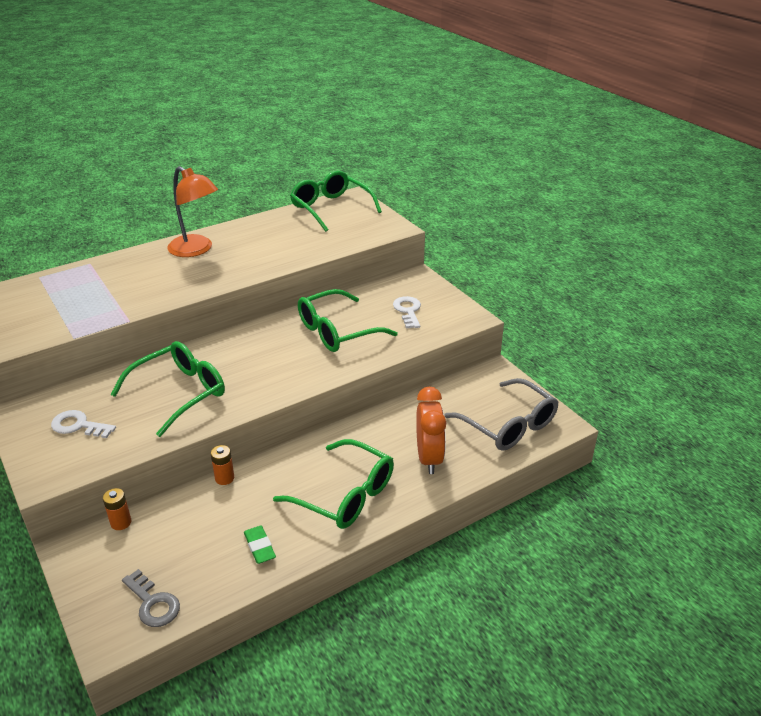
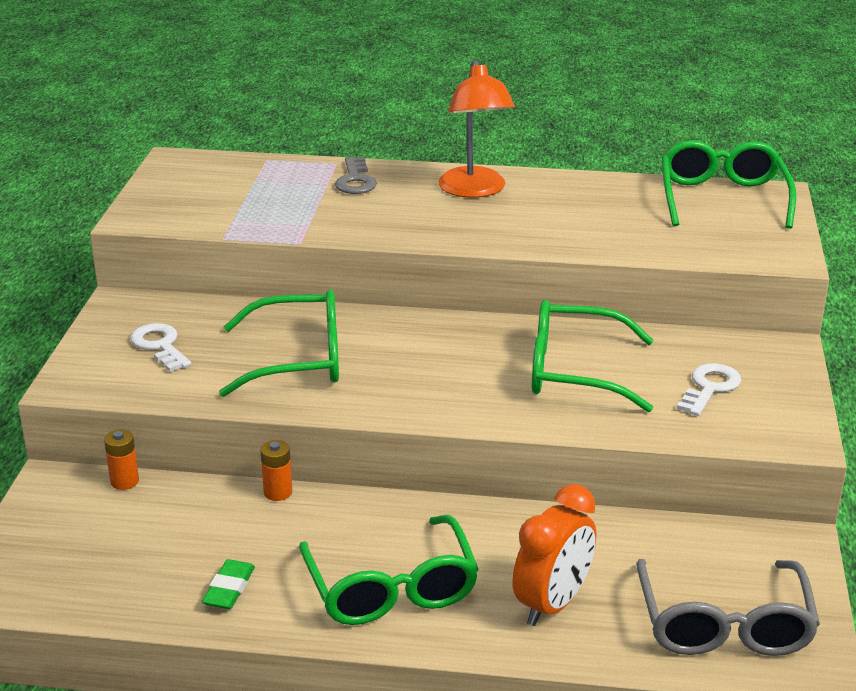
camera: 40 degrees right, 5 degrees down
(153, 603) = (64, 581): grey key -> grey key (355, 181)

